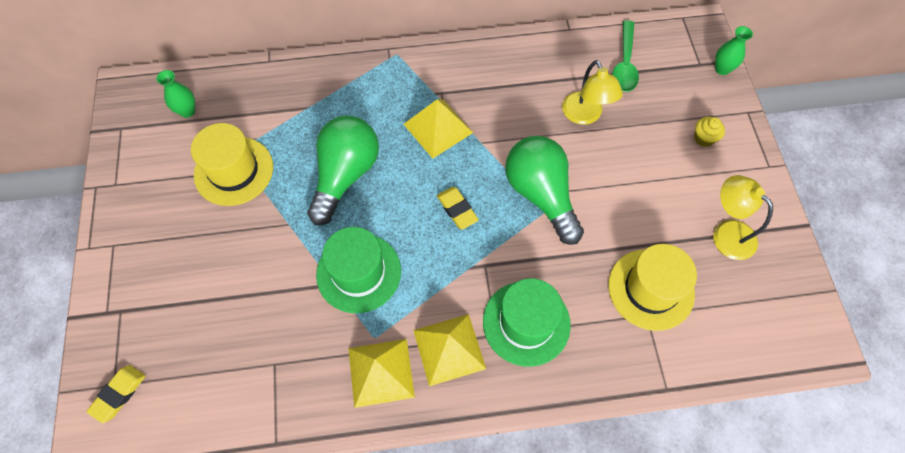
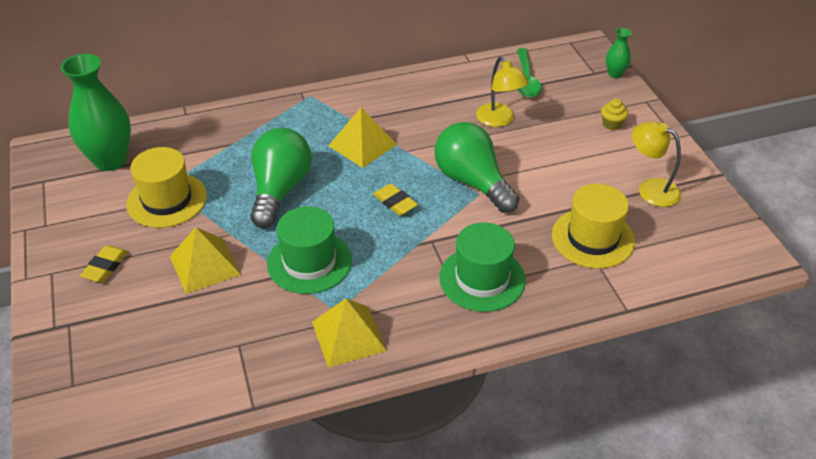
camera: 10 degrees left, 20 degrees down
(119, 394) = (80, 391): yellow eraser -> yellow eraser (105, 267)
(187, 111) = (110, 160): green vase -> green vase, size x2.11
(449, 349) = (412, 309): yellow pyramid -> yellow pyramid (204, 265)

